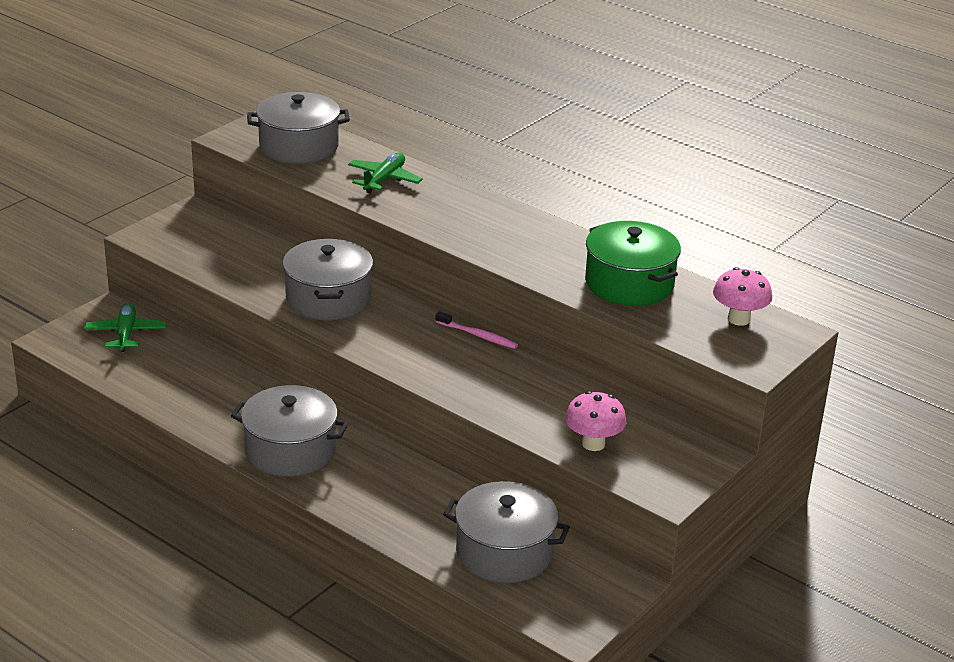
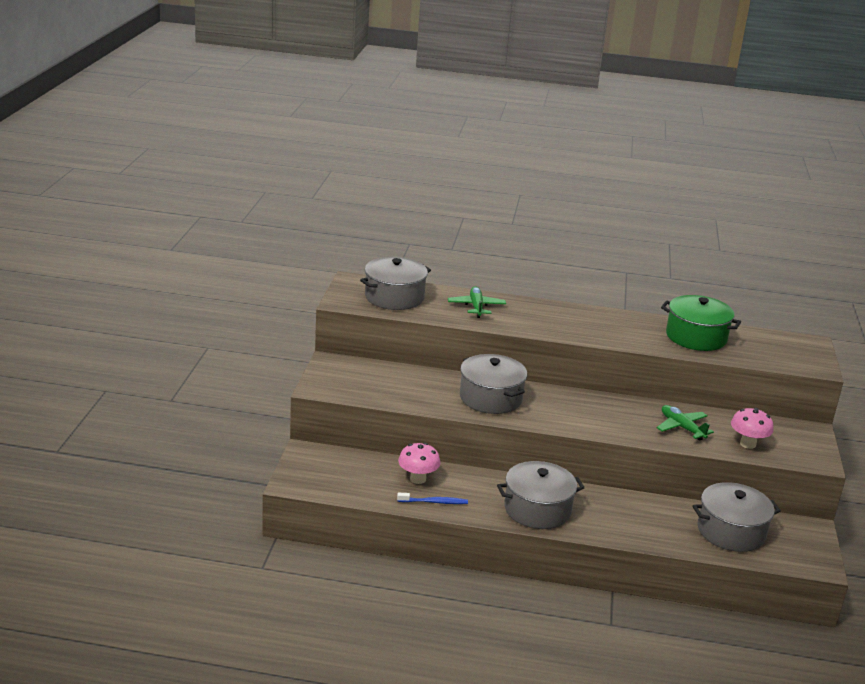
camera: 30 degrees left, 5 degrees down
(126, 334) = (338, 464): green plane -> green plane (682, 428)
(181, 405) = (434, 502): none -> blue toothbrush
(478, 335) = (606, 397): pink toothbrush -> none
(739, 319) = (776, 343): pink mushroom -> pink mushroom (418, 479)

